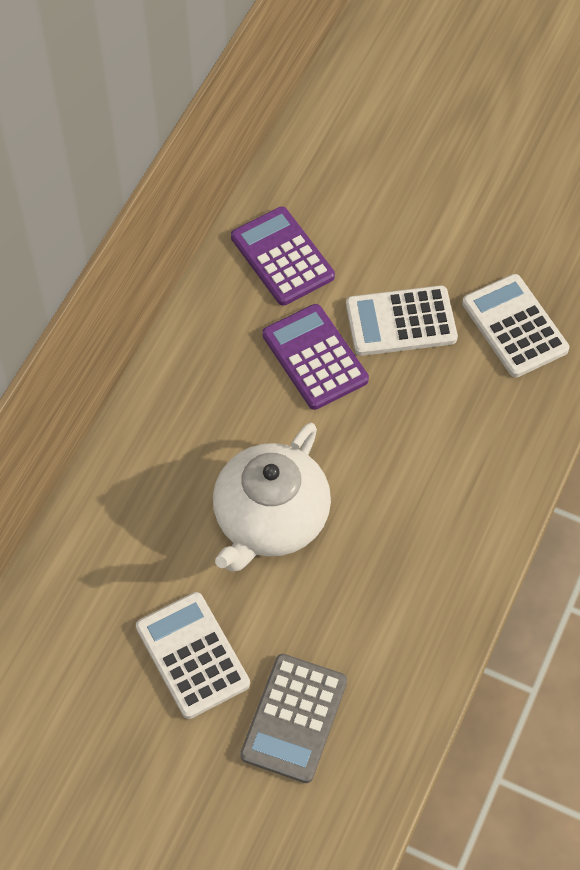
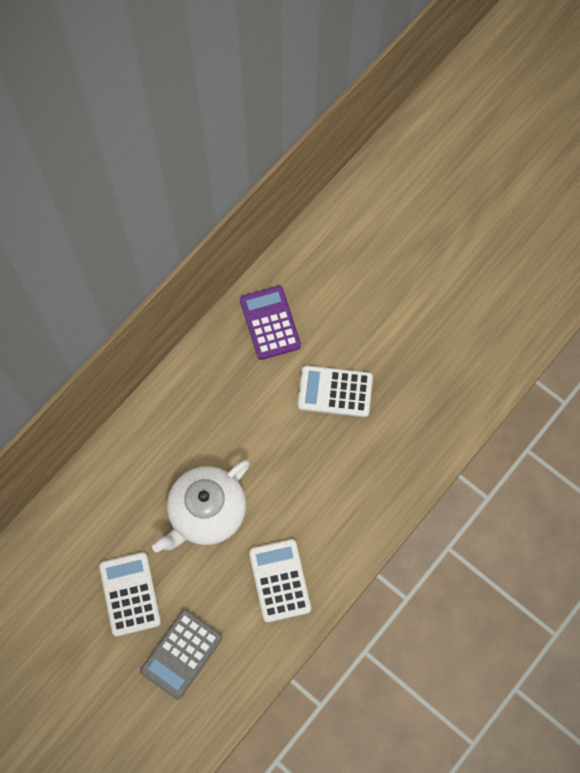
camera: 15 degrees right, 10 degrees up
(315, 357) = (269, 403): purple calculator -> none
(514, 326) = (410, 414): white calculator -> white calculator (279, 580)

